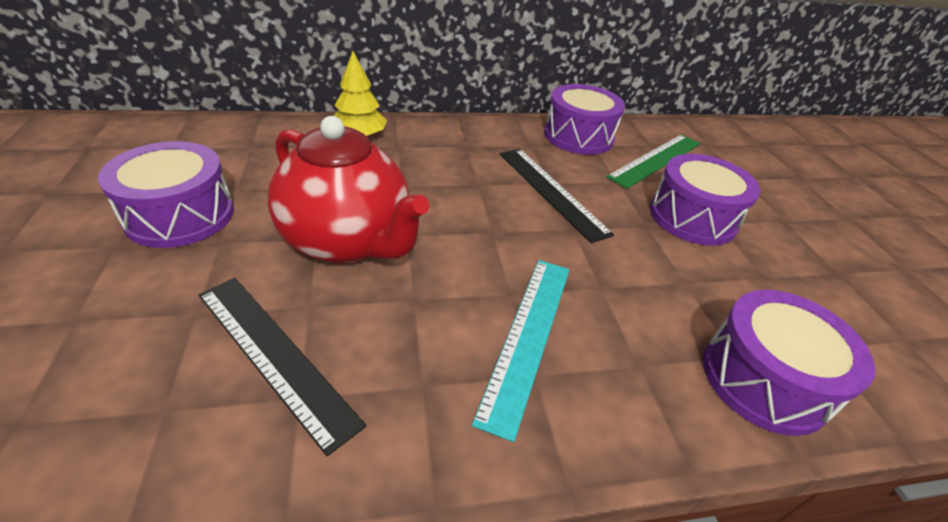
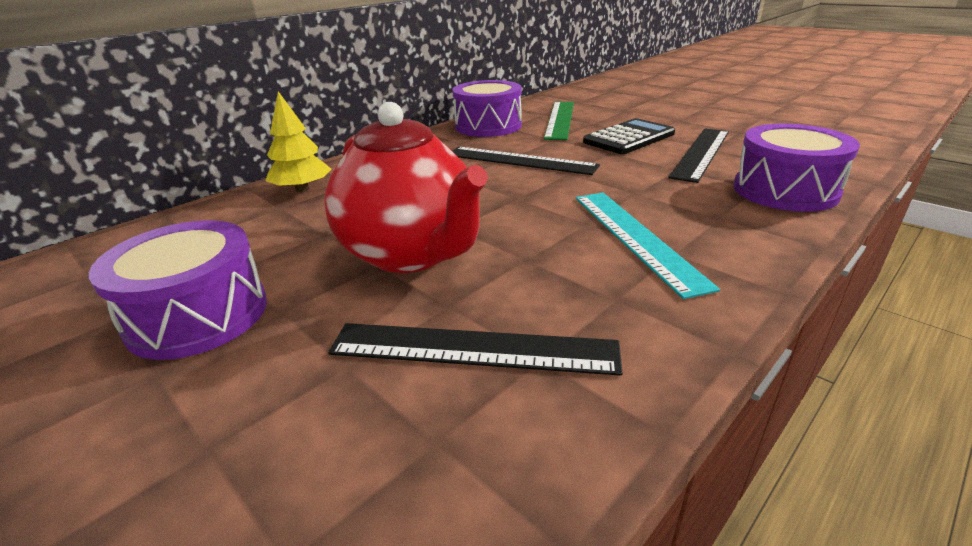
camera: 30 degrees left, 10 degrees down
(348, 241) = (412, 253): red teapot -> red teapot turned 45 degrees clockwise
(692, 217) = (629, 138): purple drum -> black calculator
(742, 277) = (701, 153): none -> black ruler

